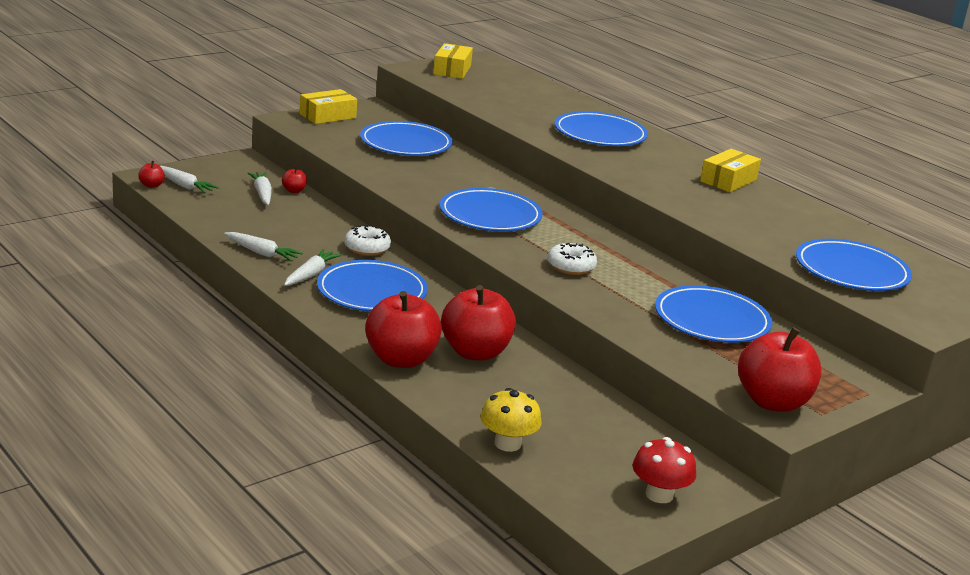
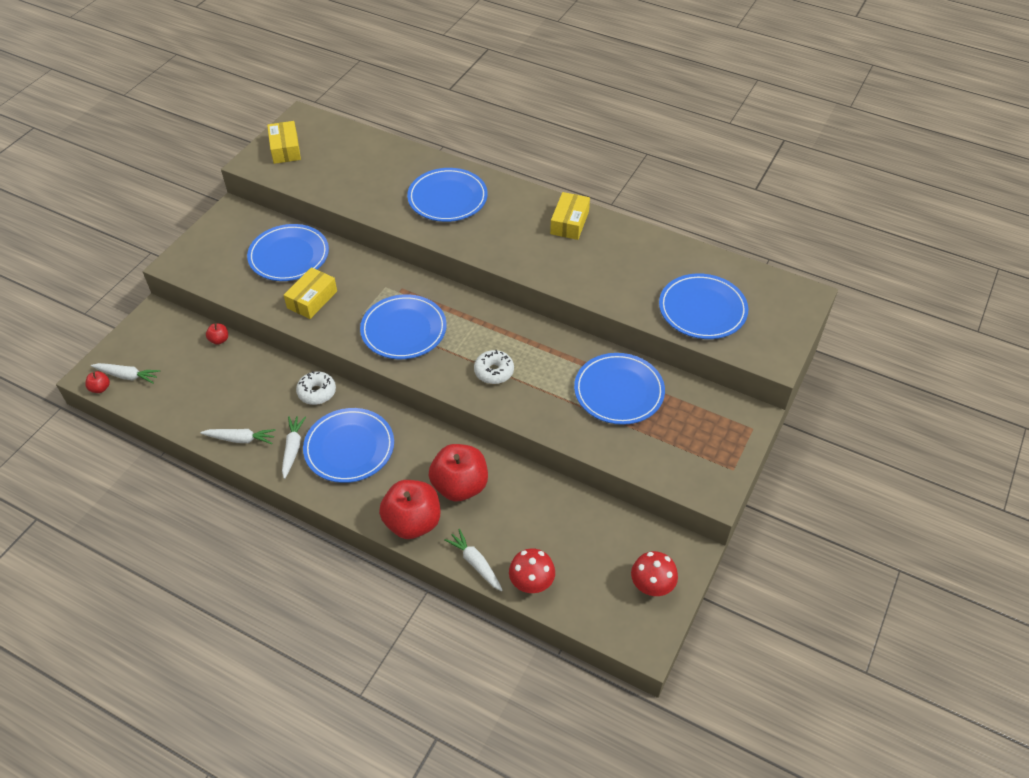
camera: 20 degrees left, 25 degrees up
(262, 194) = (196, 357): white carrot -> white carrot (475, 563)
(327, 116) = (204, 243): yellow box -> yellow box (312, 299)
(507, 444) = (531, 582): yellow mushroom -> red mushroom
(772, 402) = (697, 472): red apple -> none

